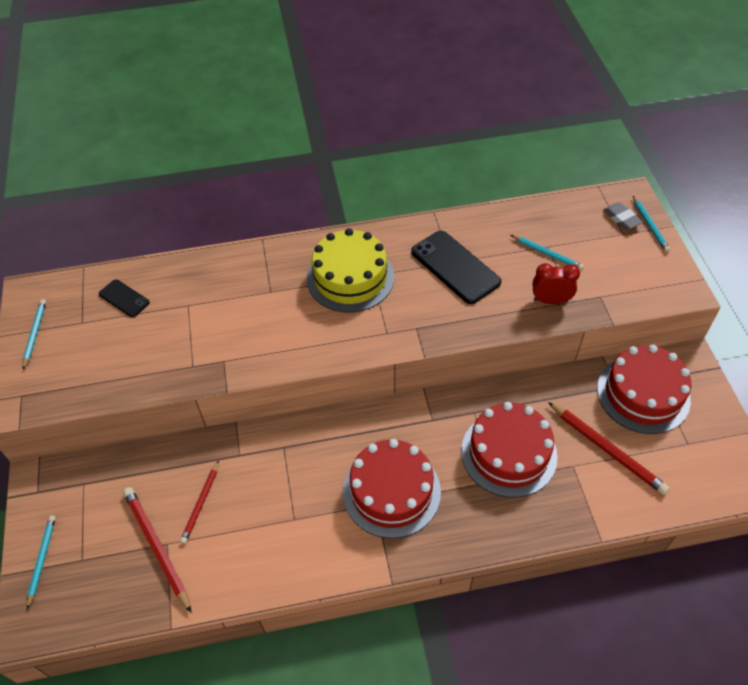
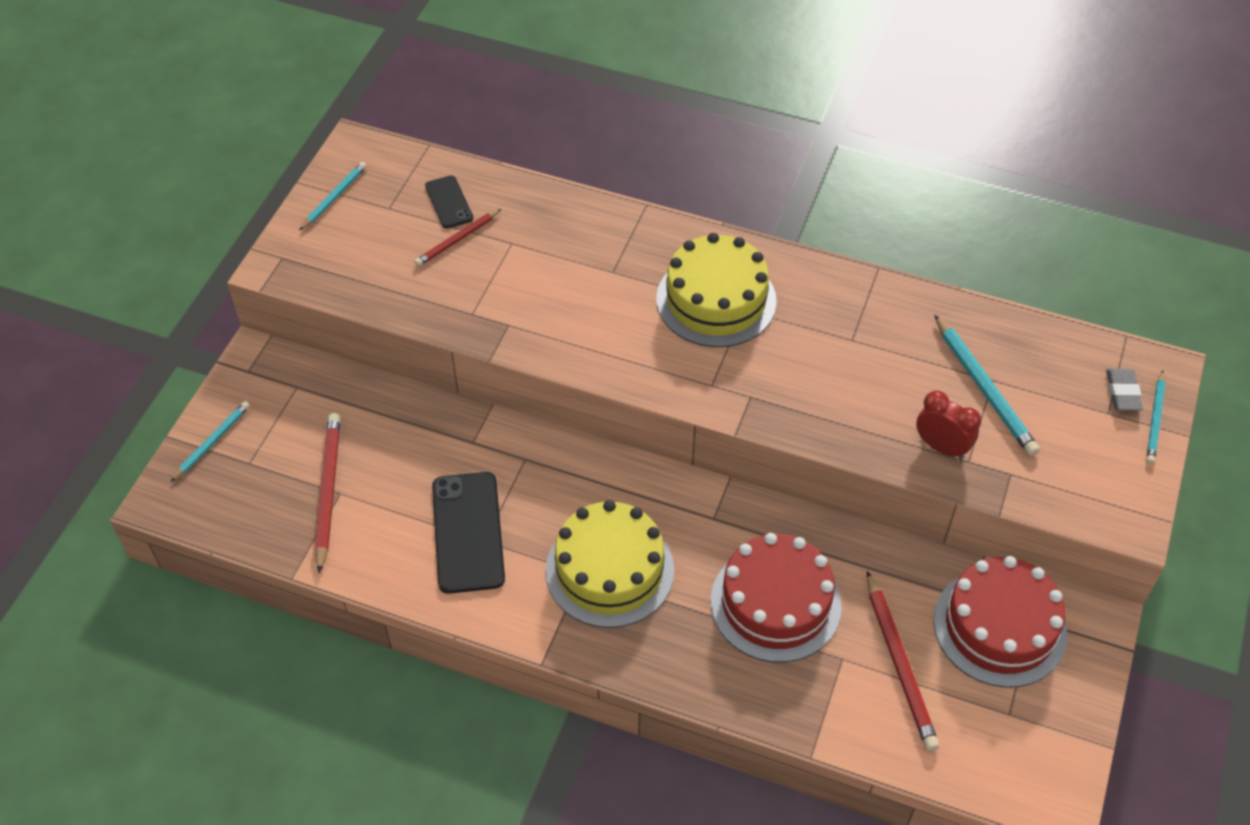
camera: 30 degrees right, 0 degrees up
(201, 503) = (400, 471): red pencil -> red pencil (457, 240)
(391, 491) = (609, 570): red cake -> yellow cake
(455, 267) = (852, 348): black phone -> black phone (468, 532)
(547, 253) = (984, 388): turquoise pencil -> turquoise pencil, size x1.61

